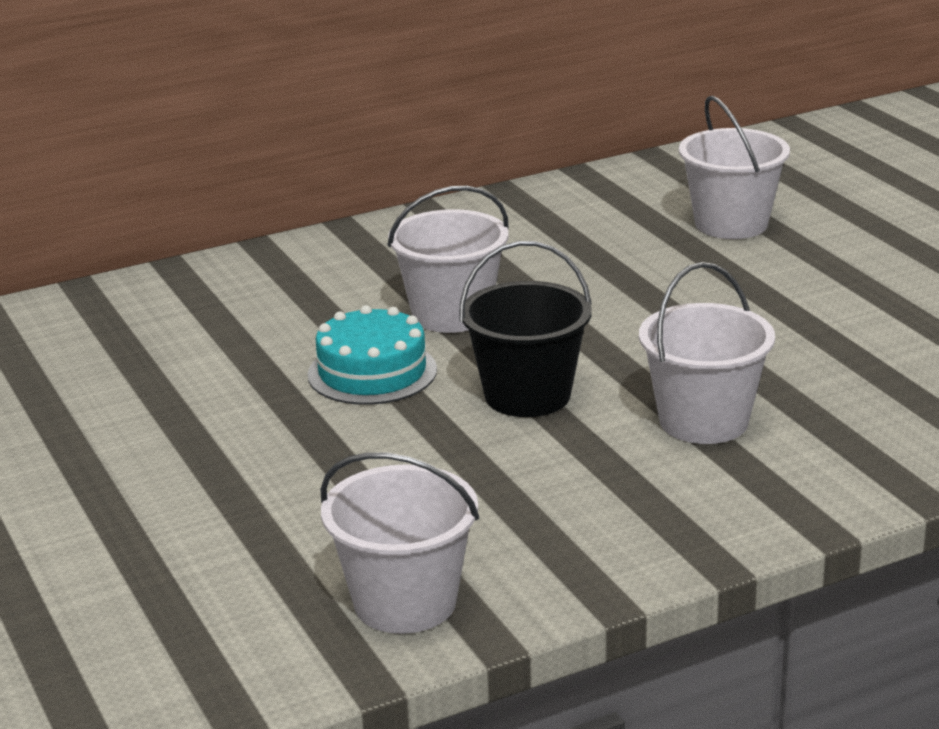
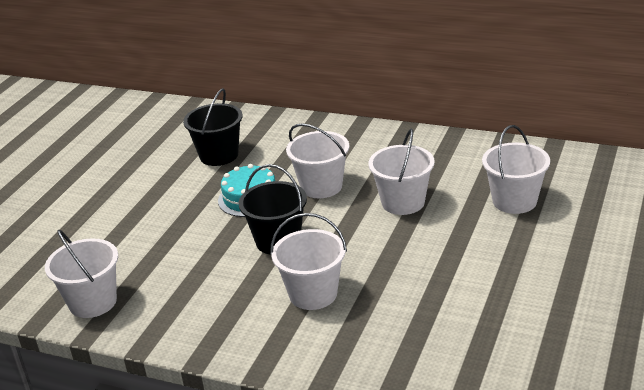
camera: 50 degrees right, 5 degrees up
(198, 349) = (219, 155): none -> black bucket
(601, 282) = (403, 202): none -> white bucket

